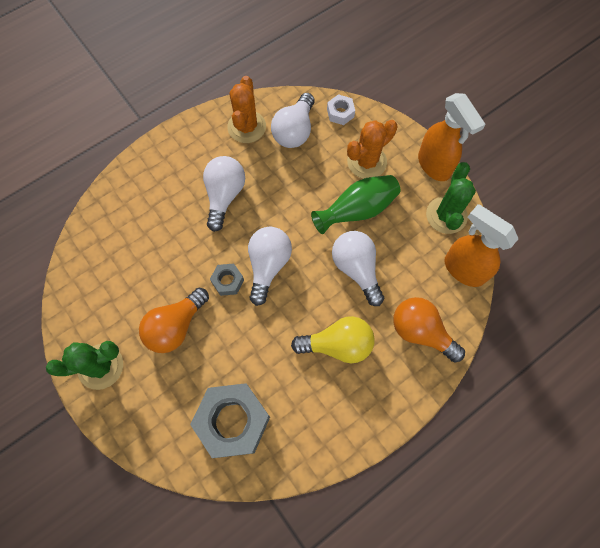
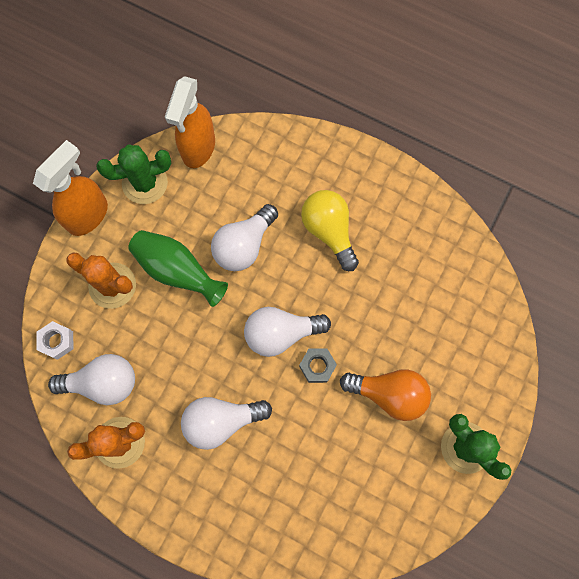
camera: 115 degrees left, 5 degrees up
(233, 421) = (446, 292): grey nut -> none
(421, 332) = (280, 164): orange light bulb -> none

